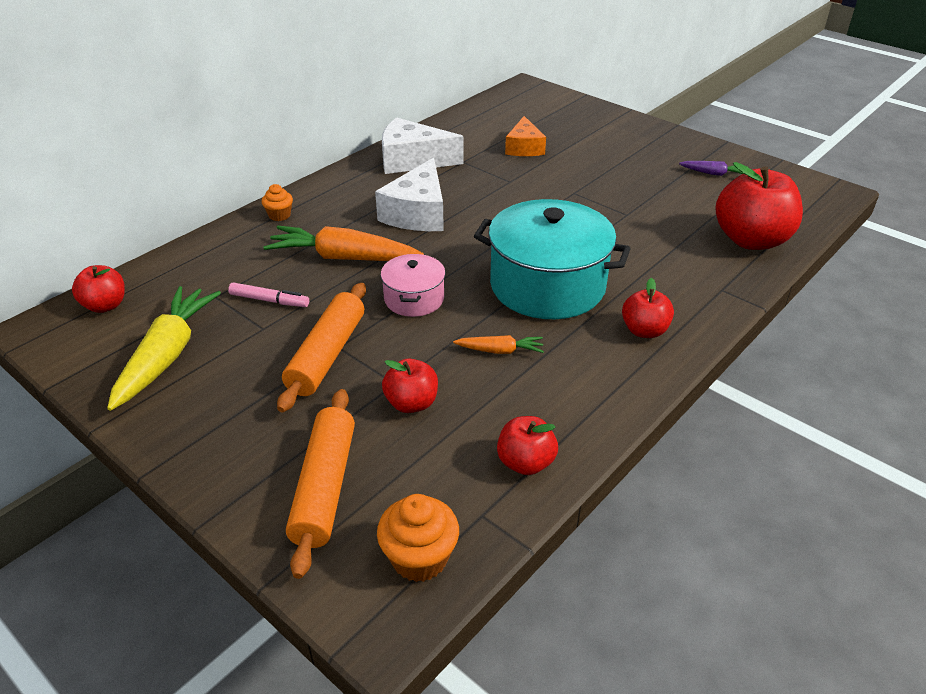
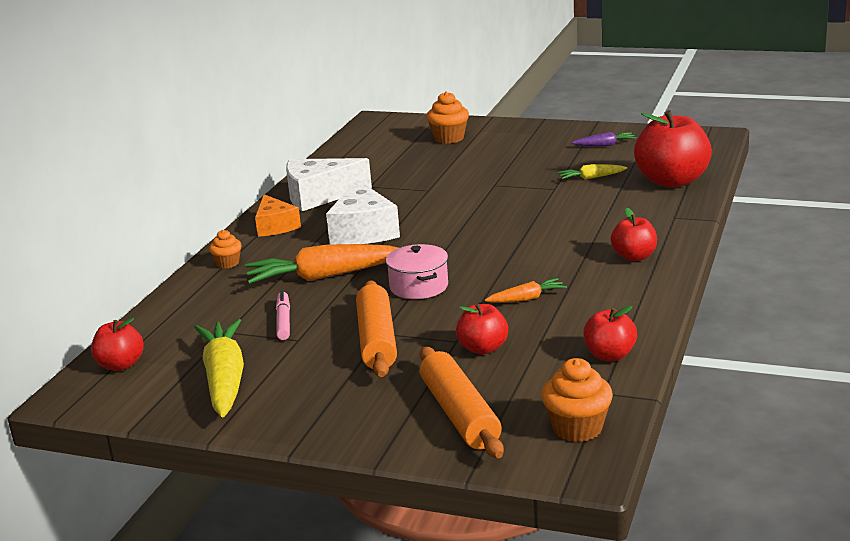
camera: 20 degrees left, 15 degrees down
(269, 300) = (283, 321): pink marker -> pink marker turned 90 degrees counterclockwise
(524, 148) = (418, 164): orange cheese -> orange cheese (275, 226)
(547, 285) = (528, 249): turquoise pot -> none
(573, 125) = (449, 138): none -> orange cupcake
(672, 211) = (591, 178): none -> yellow carrot

